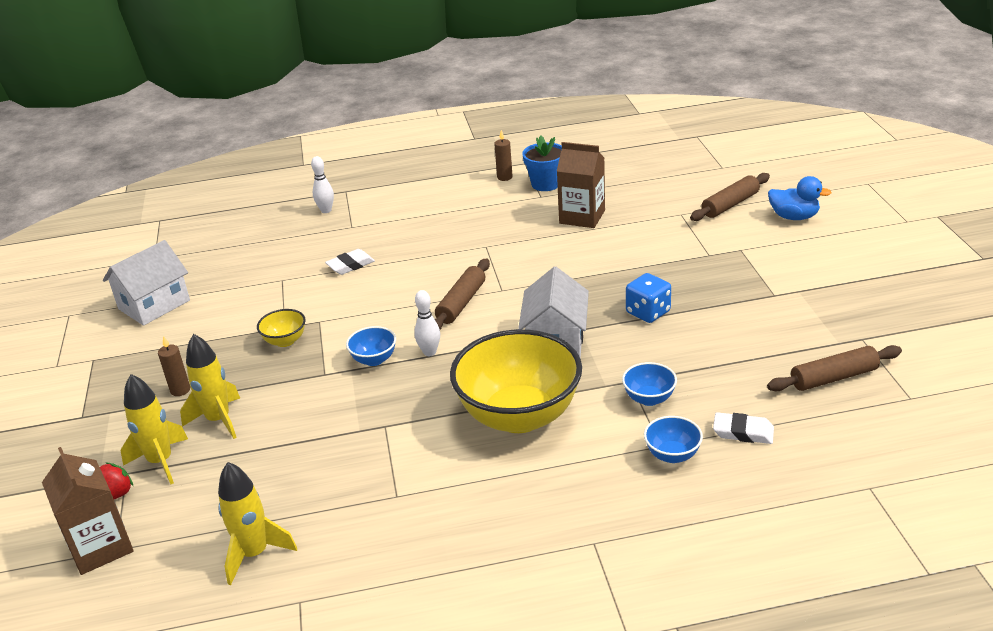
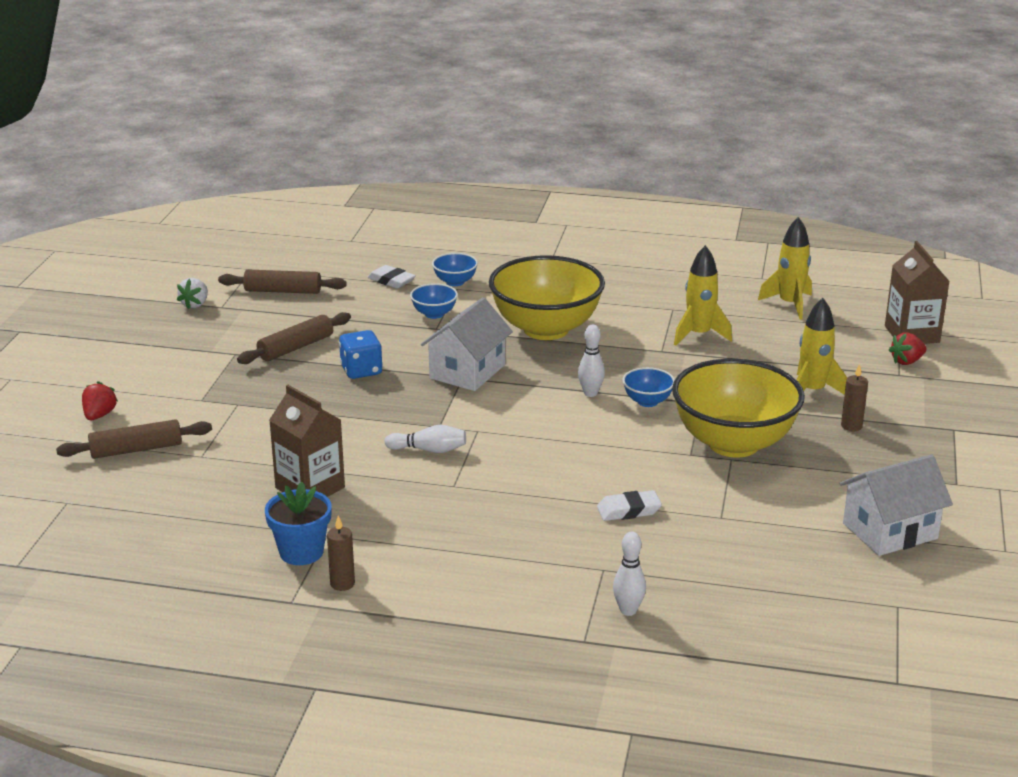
camera: 160 degrees left, 5 degrees down
(161, 462) = (867, 374): yellow rocket -> yellow rocket (699, 335)
(285, 341) = (733, 443): yellow bowl -> yellow bowl, size x2.37
(461, 303) = (529, 429): brown rolling pin -> brown rolling pin (296, 347)
(525, 264) = (429, 450): none -> white bowling pin
(794, 217) = (99, 415): blue duck -> red strawberry
(889, 333) = (195, 304): none -> white strawberry

